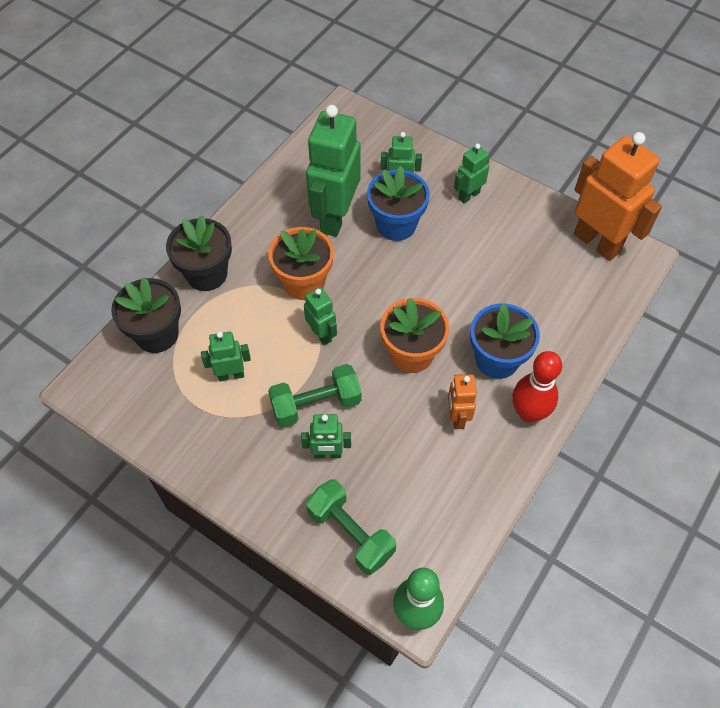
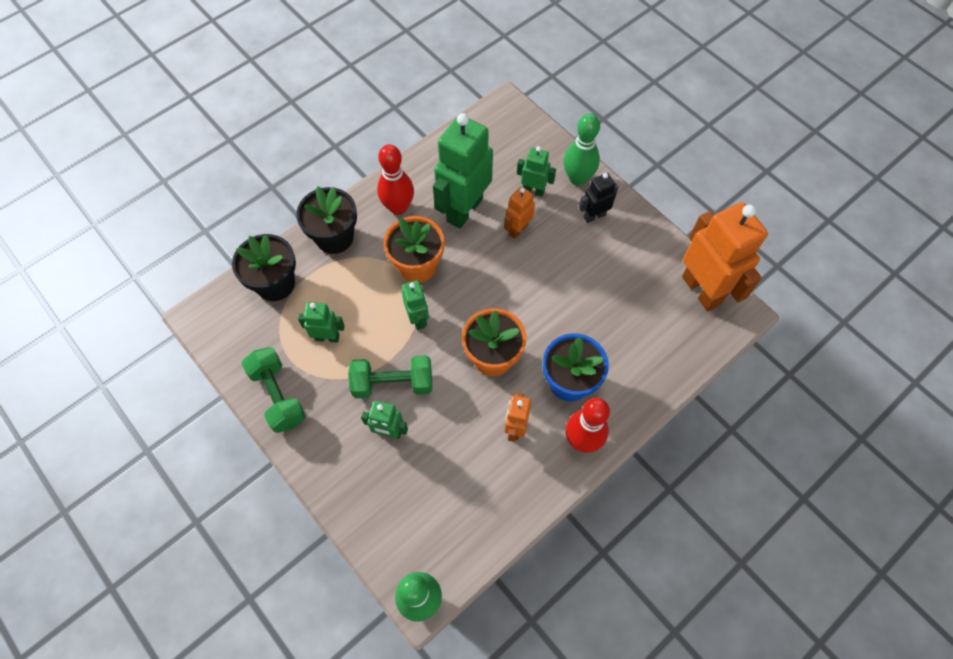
camera: 15 degrees right, 5 degrees up
(265, 230) = (398, 207): none -> red bowling pin
(350, 533) = (386, 510): green dumbbell -> green dumbbell (278, 396)
(396, 225) = (518, 229): blue flower pot -> orange robot
(440, 163) = (577, 178): none -> green bowling pin
(468, 195) = (594, 216): green robot -> black robot

